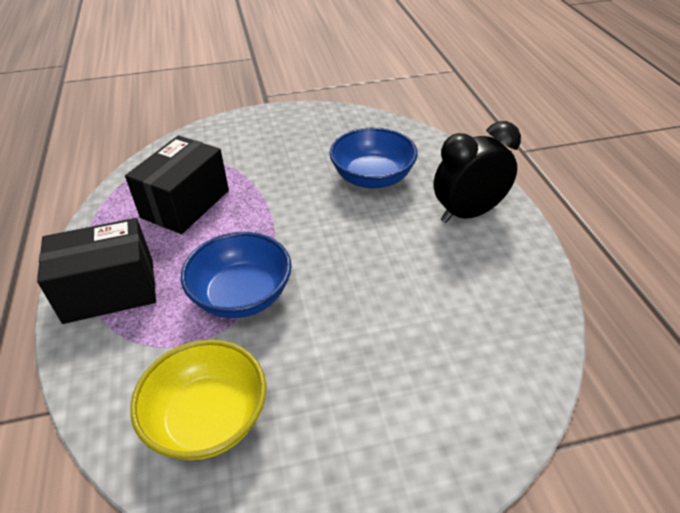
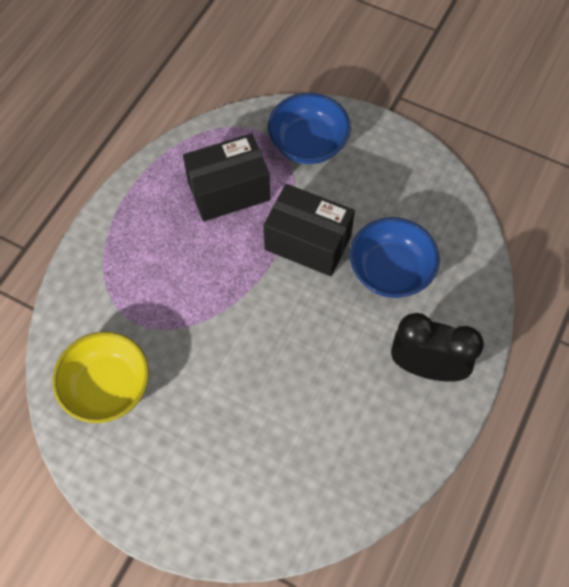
camera: 40 degrees right, 20 degrees up
(109, 290) = (123, 239): black box -> black box (308, 242)
(242, 295) = (198, 311): blue bowl -> blue bowl (308, 144)

